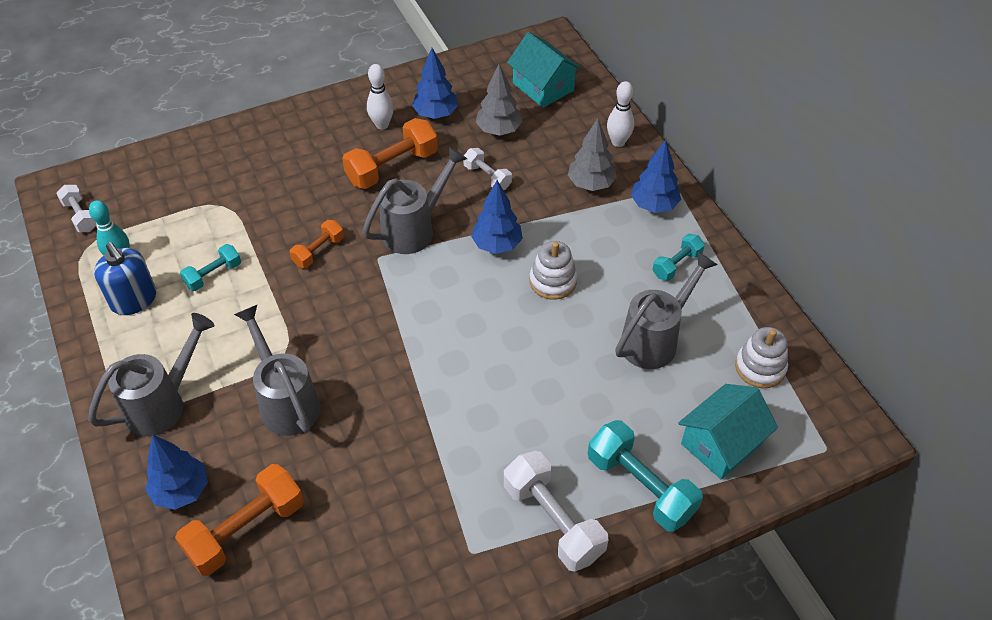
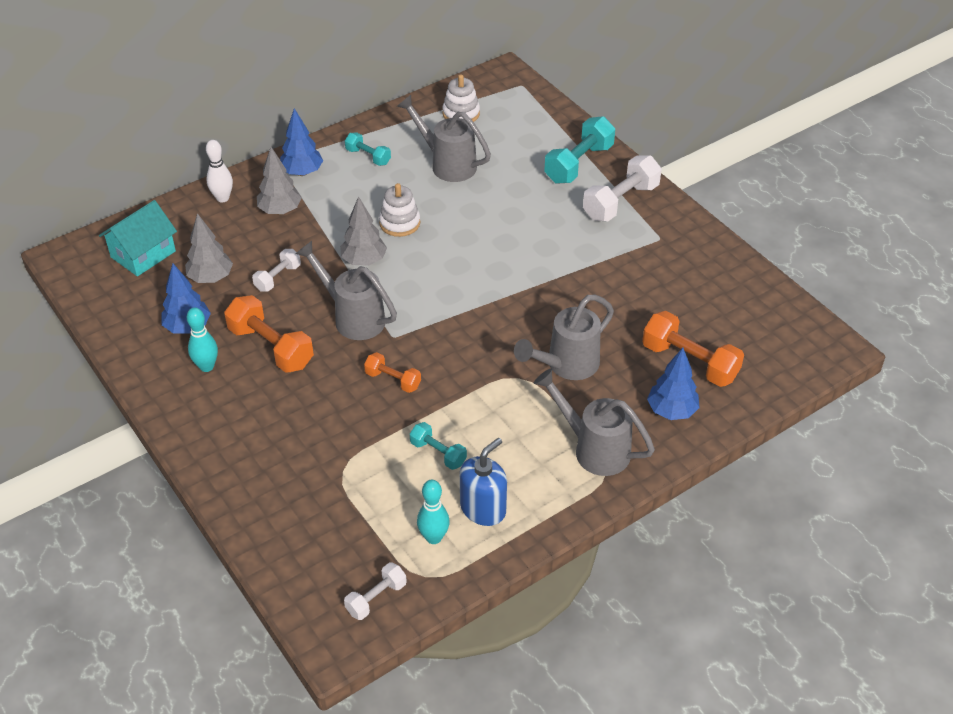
camera: 100 degrees left, 5 degrees down
(382, 125) = (206, 366): white bowling pin -> turquoise bowling pin
(497, 245) = (364, 261): blue tree -> grey tree
(721, 443) = (532, 129): turquoise house -> none

